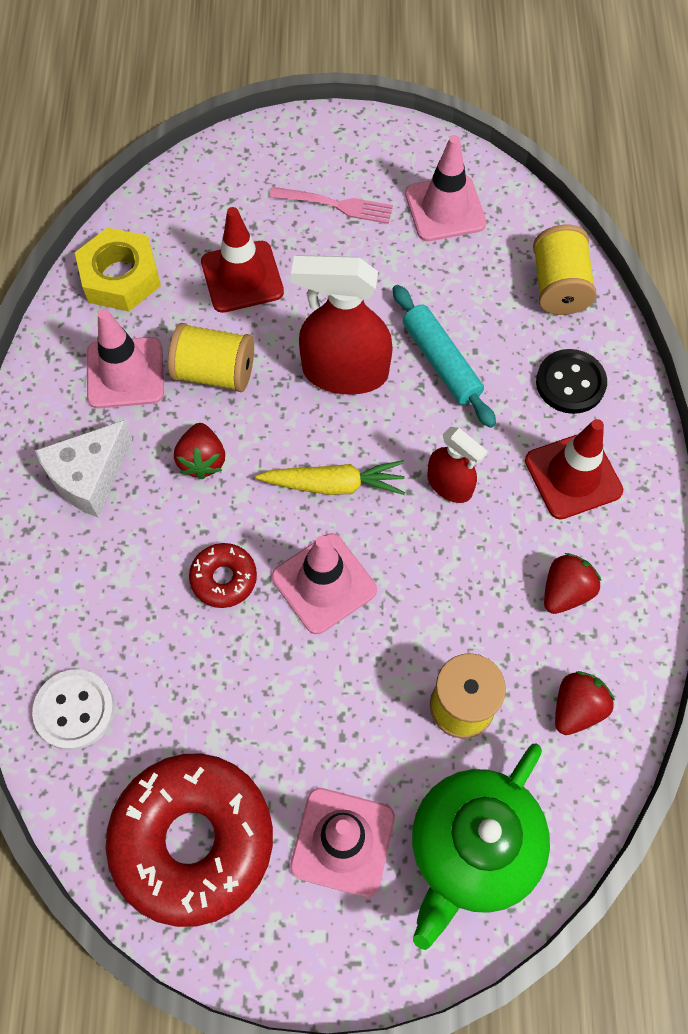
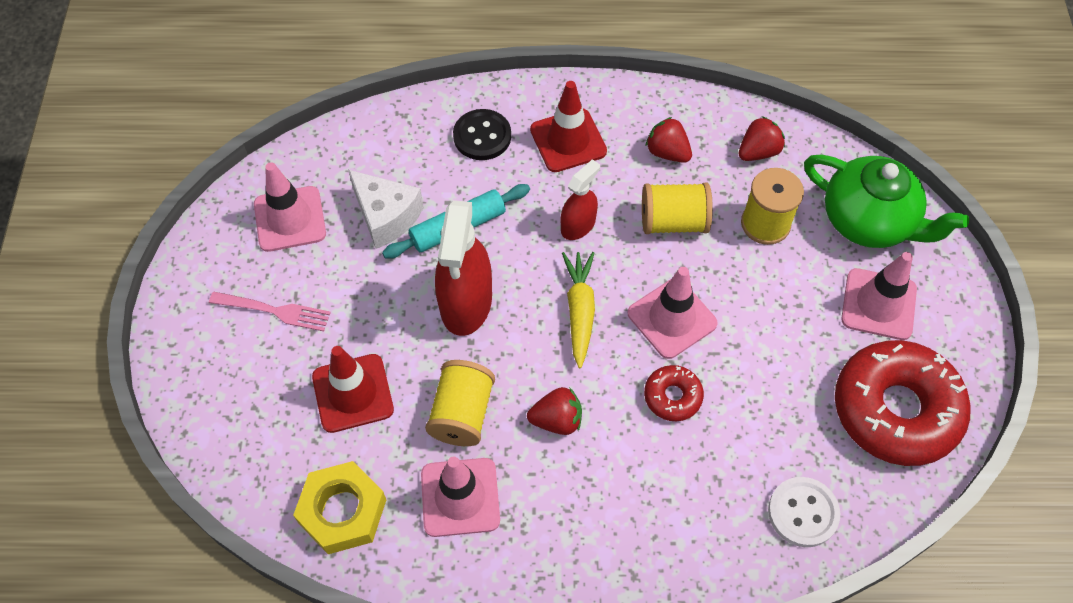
camera: 90 degrees left, 5 degrees down
(89, 477) = (576, 521): white cheese -> white cheese (386, 216)
(335, 205) = (273, 311): pink fork -> pink fork turned 90 degrees clockwise
(558, 286) = (385, 138): yellow spool -> yellow spool (673, 222)
(576, 708) = (758, 152): red strawberry -> red strawberry turned 105 degrees clockwise

